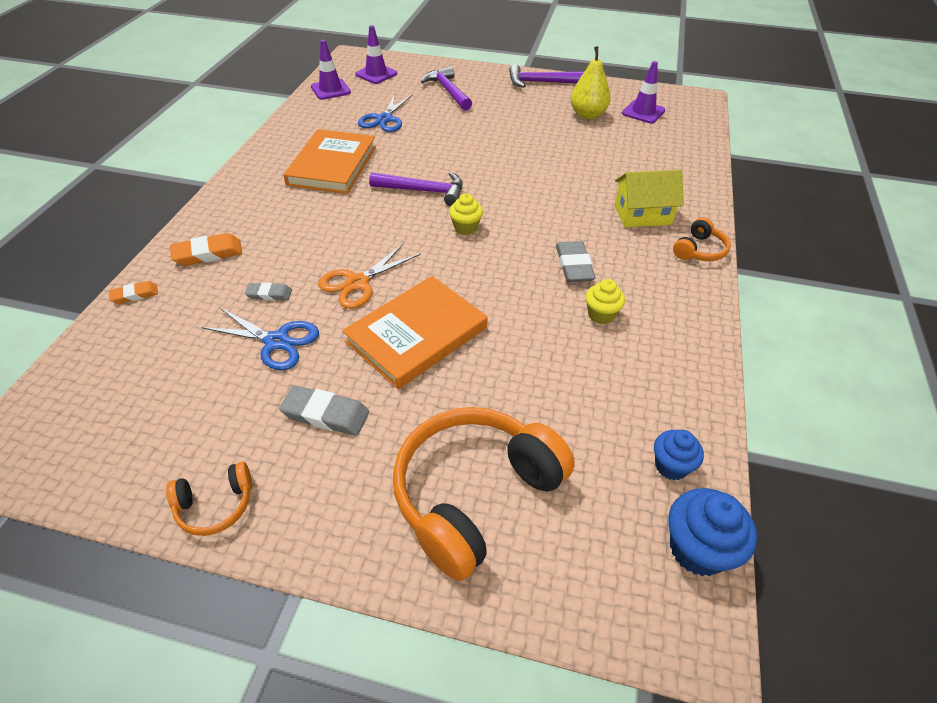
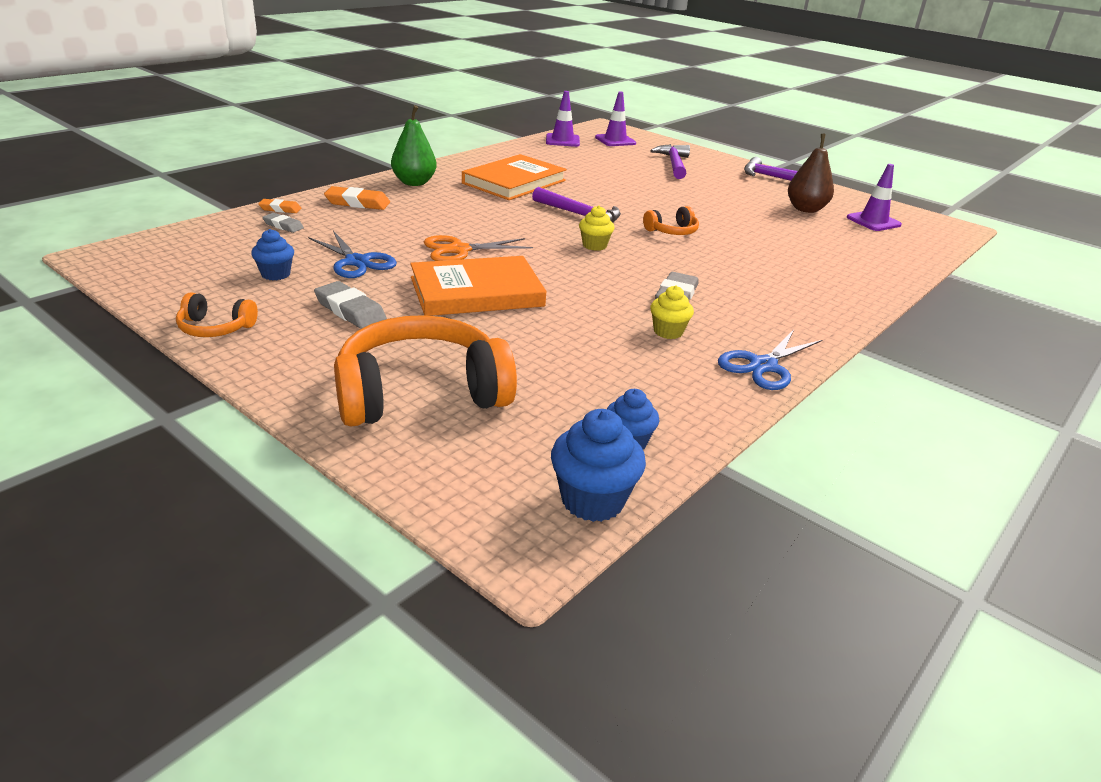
camera: 25 degrees right, 15 degrees down
(211, 396) = (275, 274): none -> blue cupcake
(240, 201) = (414, 183): none -> green pear
(269, 294) = (380, 236): grey eraser -> grey eraser (283, 226)
(384, 119) = (592, 167): blue scissors -> blue scissors (763, 366)
(587, 115) = (805, 209): yellow pear -> brown pear
(642, 215) = (790, 284): yellow house -> none
(699, 250) = (829, 323): orange headphones -> orange headphones (672, 231)

